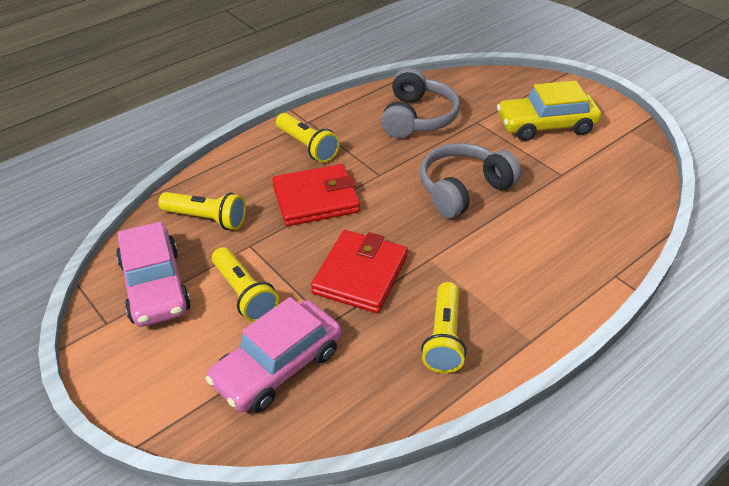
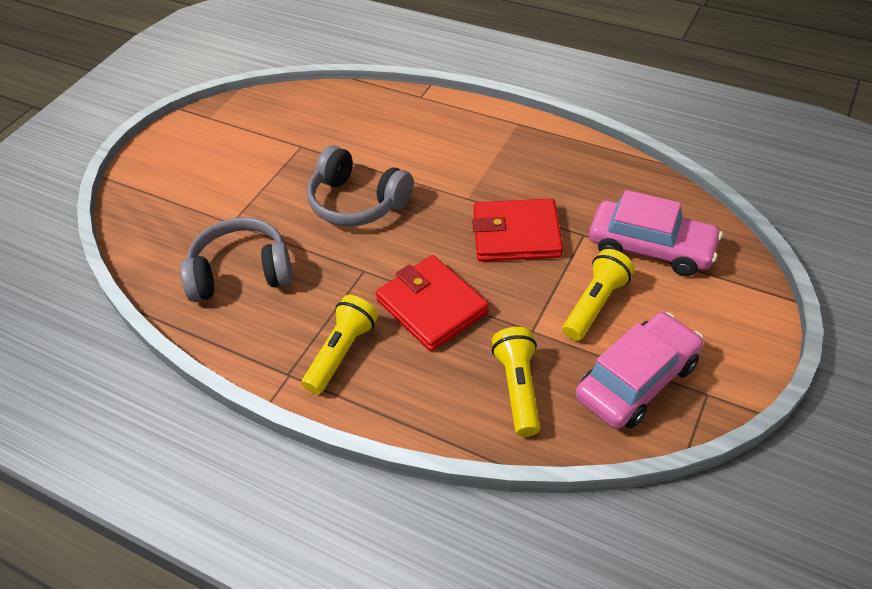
camera: 110 degrees left, 5 degrees up
(444, 338) = (549, 165): yellow flashlight -> none
(546, 125) = (220, 171): yellow car -> none

